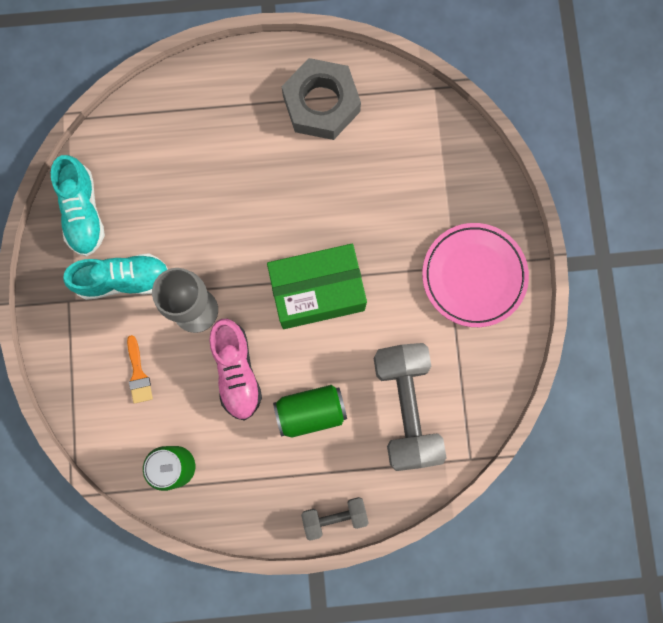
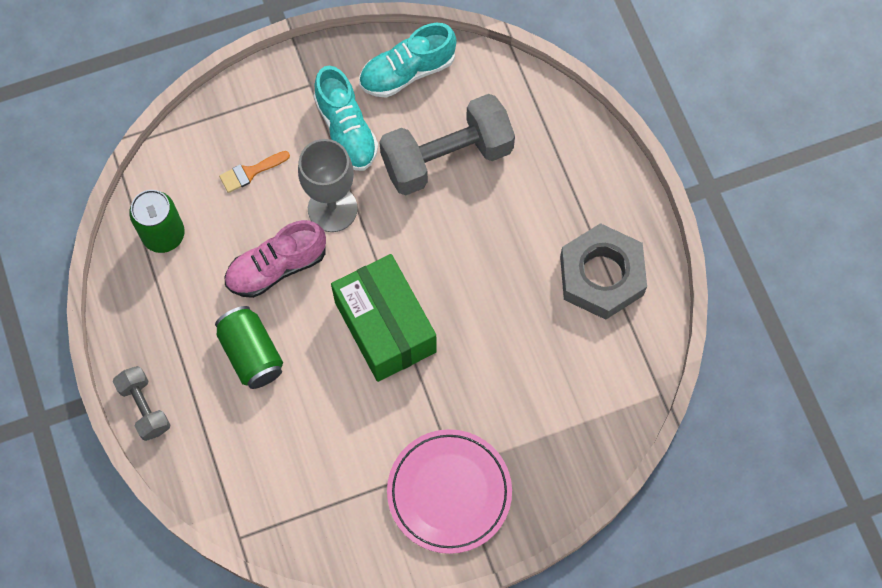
camera: 75 degrees right, 10 degrees down
(406, 408) = (280, 453): grey dumbbell -> grey dumbbell (447, 157)

